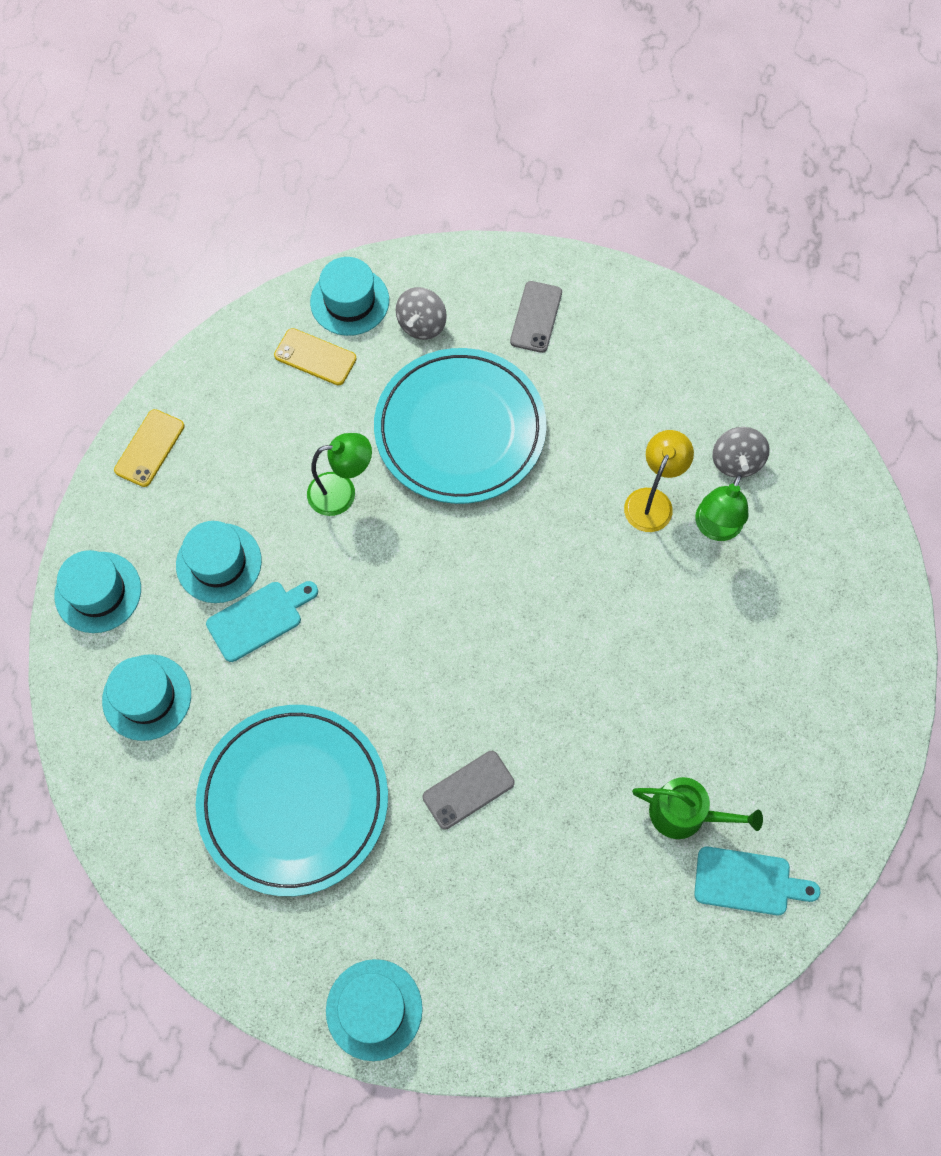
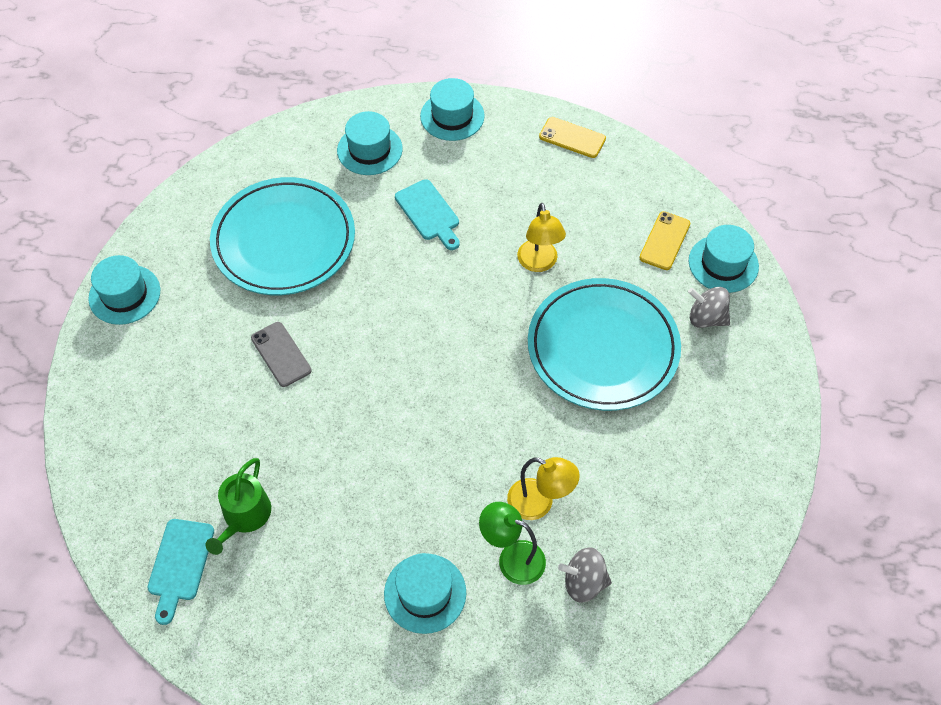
camera: 90 degrees right, 10 degrees down
(219, 563) = (475, 186): turquoise hat -> turquoise hat (425, 593)
(342, 492) = (539, 263): green lamp -> yellow lamp
(536, 317) = (726, 409): grey phone -> none

